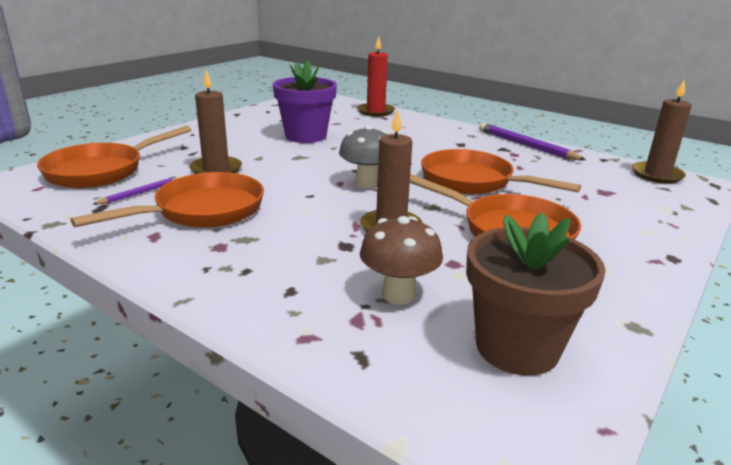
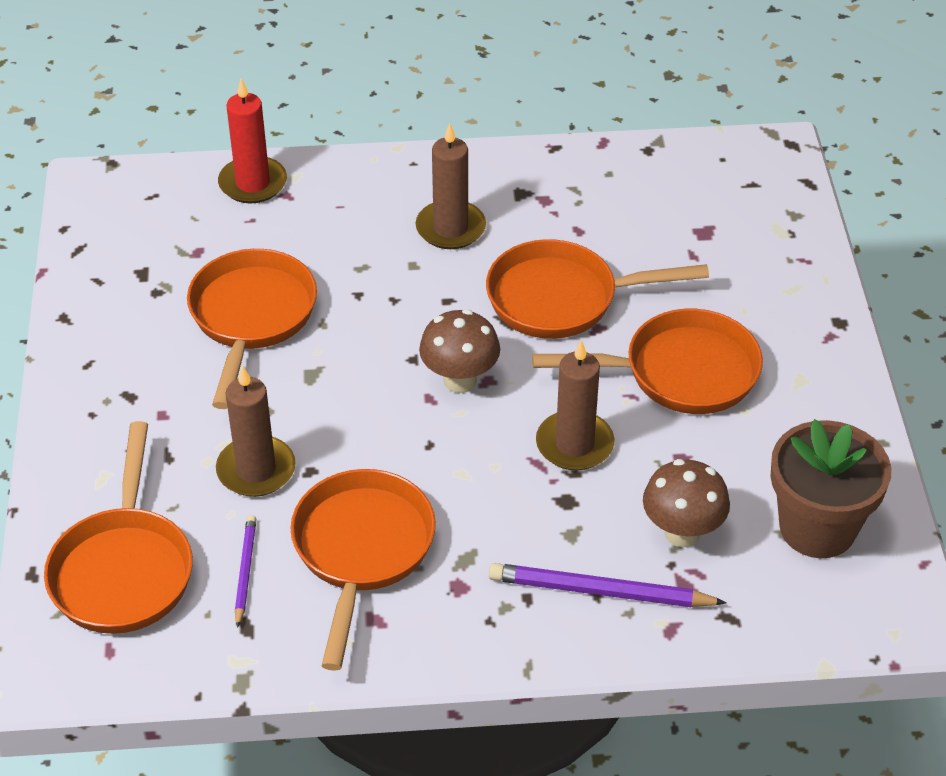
camera: 40 degrees left, 20 degrees up
(306, 136) = (251, 318): purple flower pot -> orange pan
(366, 184) = (460, 380): grey mushroom -> brown mushroom
(526, 145) = (538, 167): purple pencil -> purple pencil (600, 591)
(657, 175) = (726, 157): brown candle -> brown candle (450, 228)

